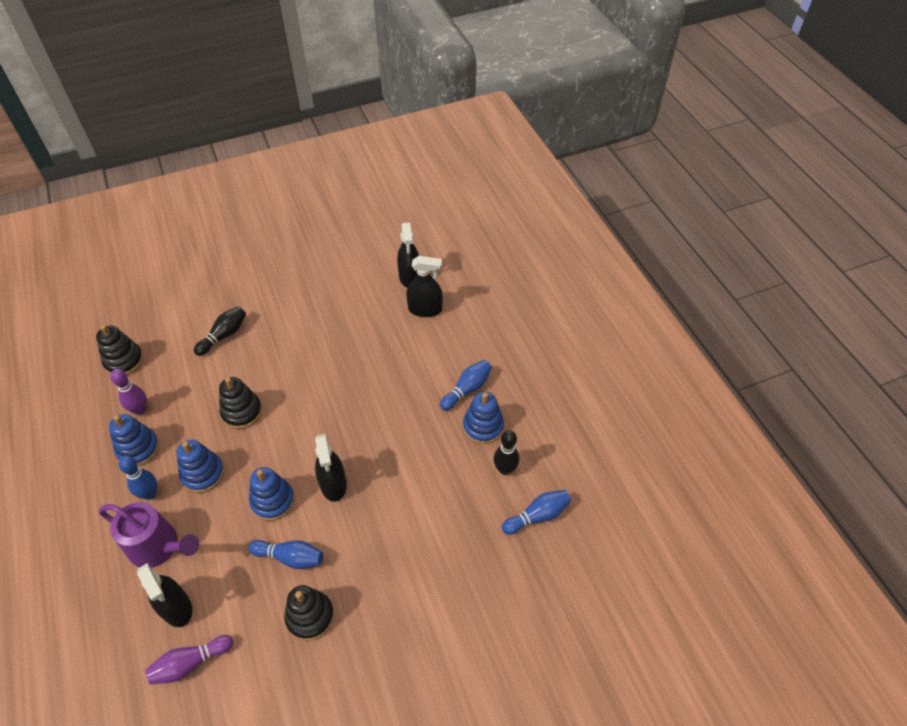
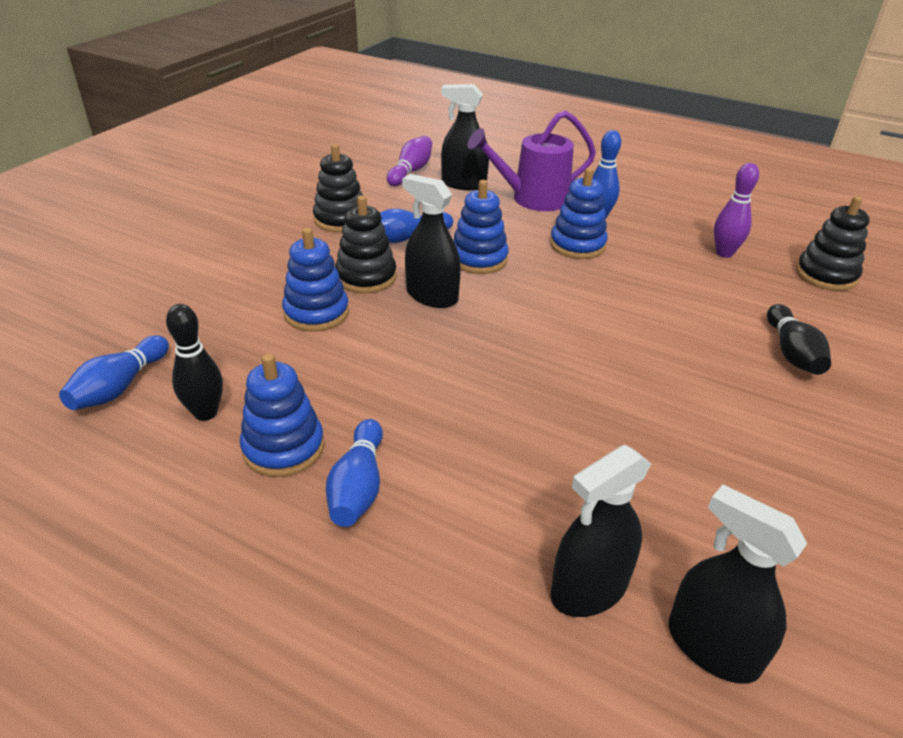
camera: 140 degrees right, 15 degrees down
(138, 448) = (667, 232): blue stacking toy -> blue stacking toy (316, 313)
(242, 412) = (627, 300): black stacking toy -> black stacking toy (366, 277)

